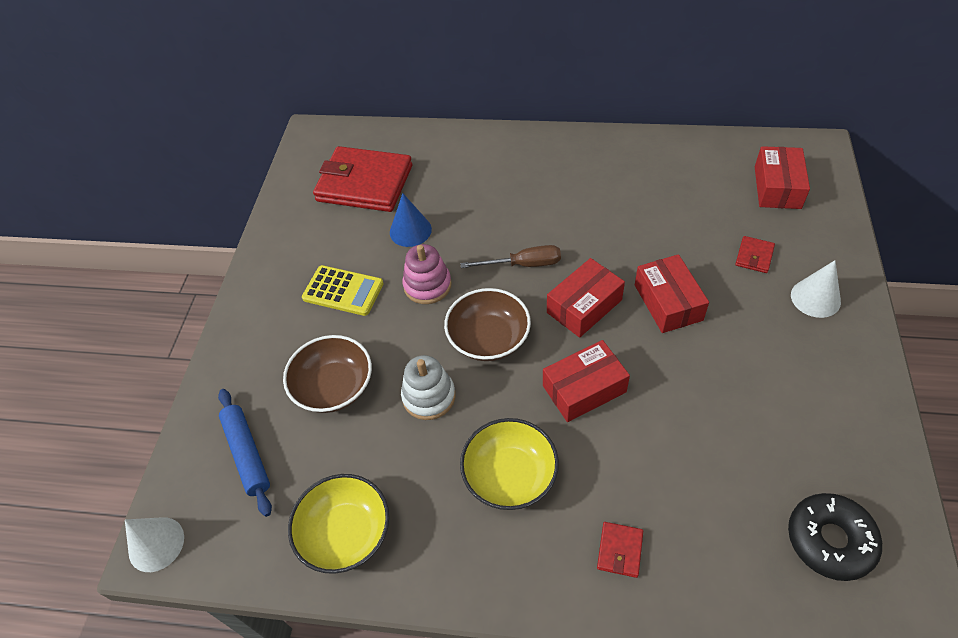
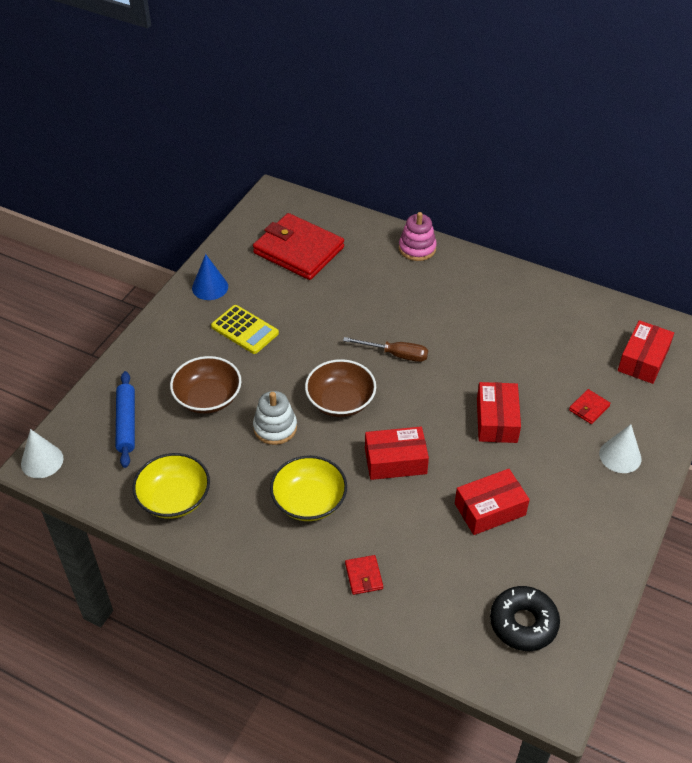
camera: 15 degrees right, 5 degrees down
(410, 230) = (318, 300): blue cone -> blue cone (210, 287)
(427, 285) = (312, 346): pink stacking toy -> pink stacking toy (417, 248)
(584, 306) = (427, 402): red box -> red box (490, 509)
(620, 550) = (364, 576): red wallet -> red wallet turned 45 degrees counterclockwise

